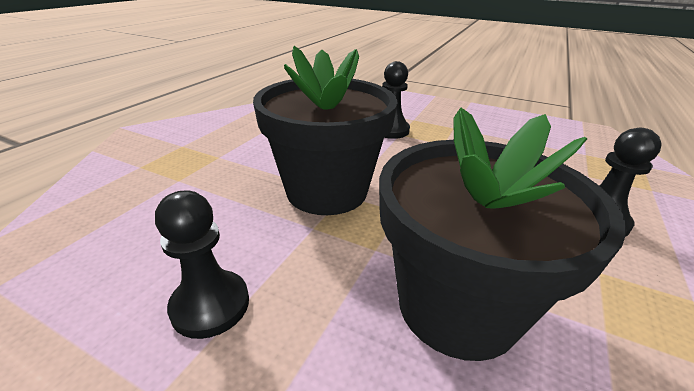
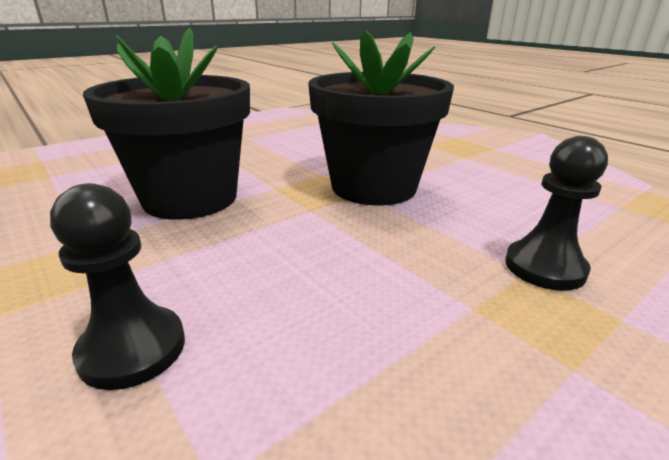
camera: 115 degrees right, 5 degrees down
(210, 305) = (283, 146): black pawn -> none

